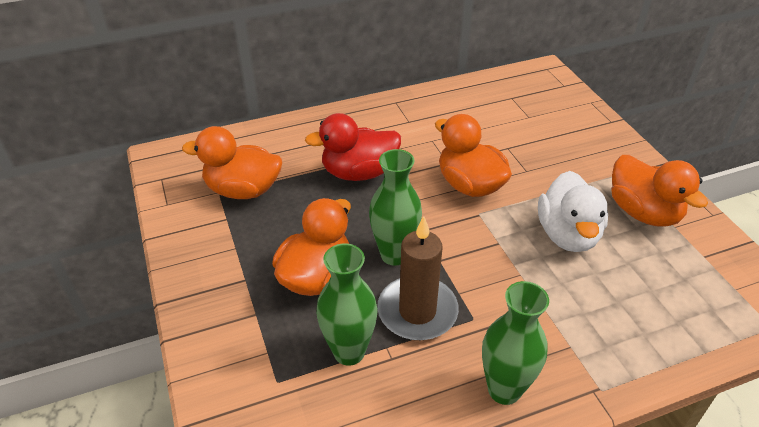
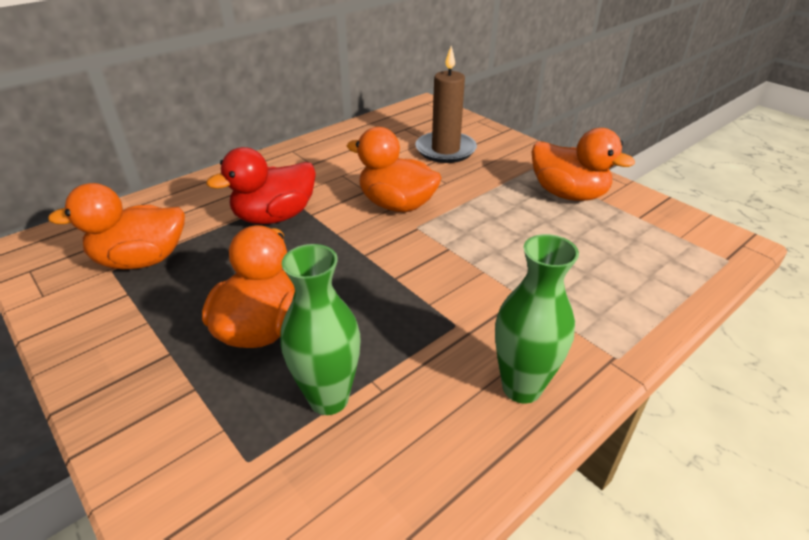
camera: 20 degrees left, 5 degrees down
(394, 255) = (343, 284): green vase -> none
(417, 311) = (392, 333): brown candle -> brown candle (445, 150)
(567, 235) = (511, 226): white duck -> none

